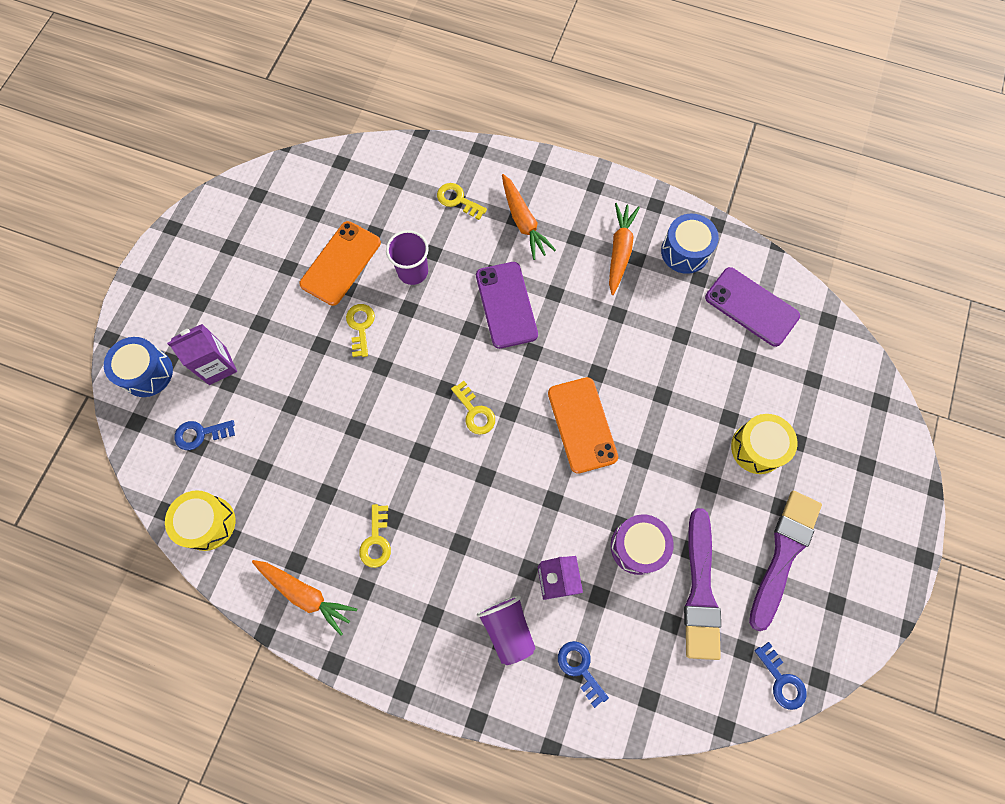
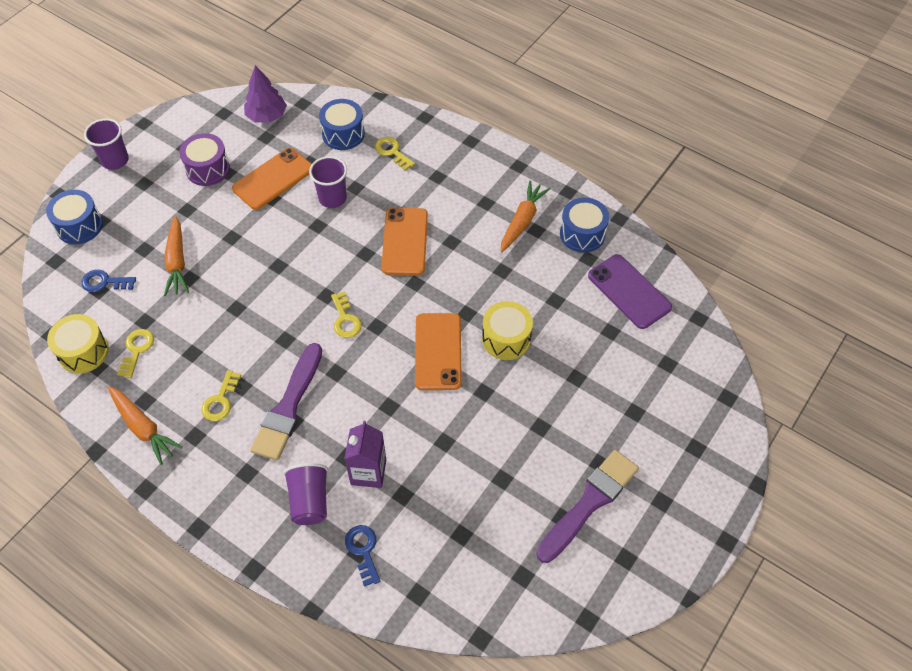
camera: 15 degrees right, 15 degrees down
(157, 282) = (115, 160): none -> purple cup
(217, 366) = (139, 234): purple carton -> none
(307, 187) = (267, 116): none -> purple tree
(360, 326) = (271, 230): yellow key -> yellow key (137, 350)
(398, 190) = (343, 134): none -> blue drum
(506, 305) = (405, 241): purple phone -> orange phone
(523, 222) = (444, 180): orange carrot -> orange carrot (177, 262)
(637, 546) = (453, 463): purple drum -> purple drum (208, 169)
(700, 591) = (499, 514): purple brush -> purple brush (288, 406)
(757, 448) = (594, 408): yellow drum -> yellow drum (506, 339)
(782, 680) = (550, 611): blue key -> none

